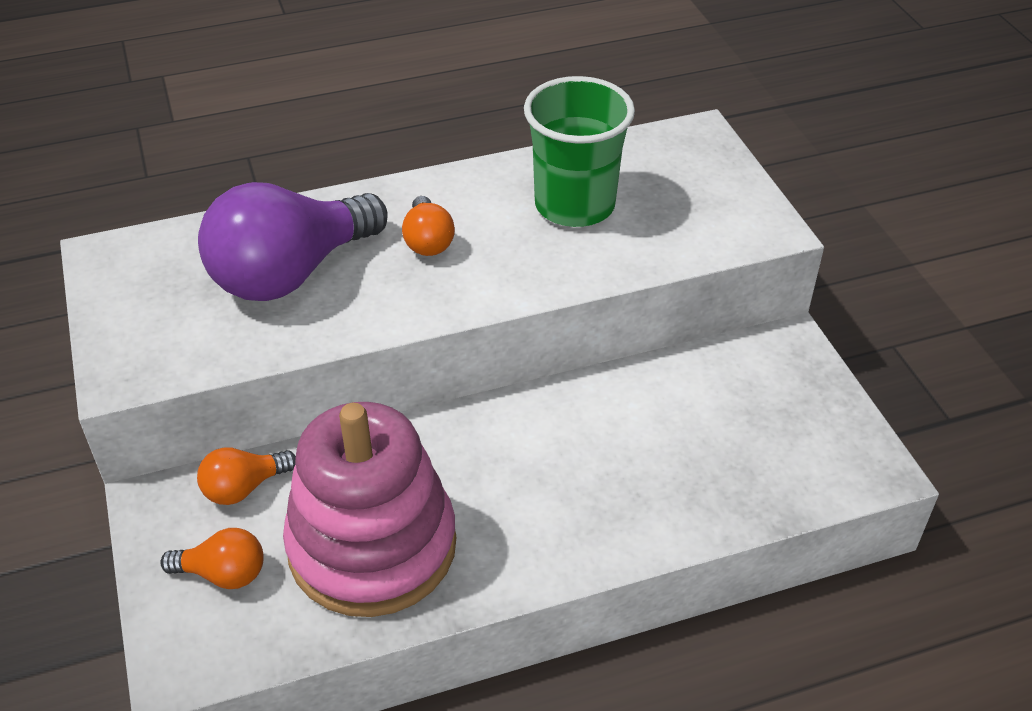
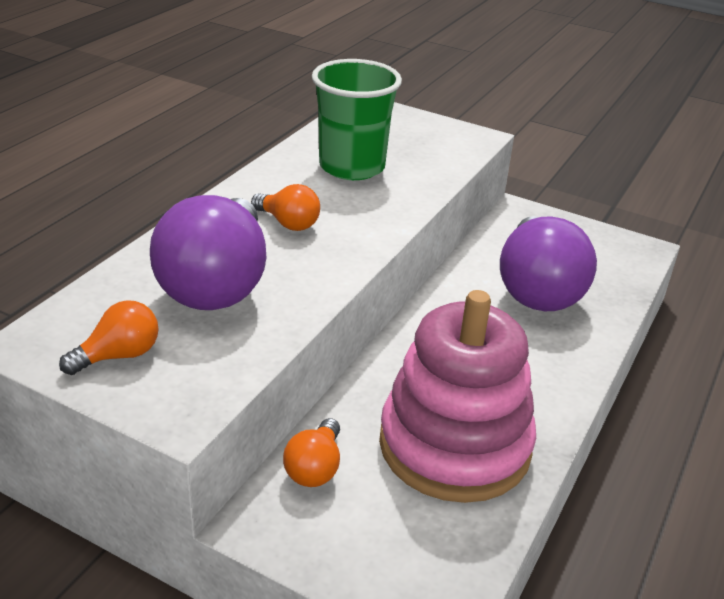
camera: 45 degrees left, 10 degrees down
(223, 574) = (381, 531): orange light bulb -> orange light bulb (119, 356)
(673, 445) = (537, 289): none -> purple light bulb

